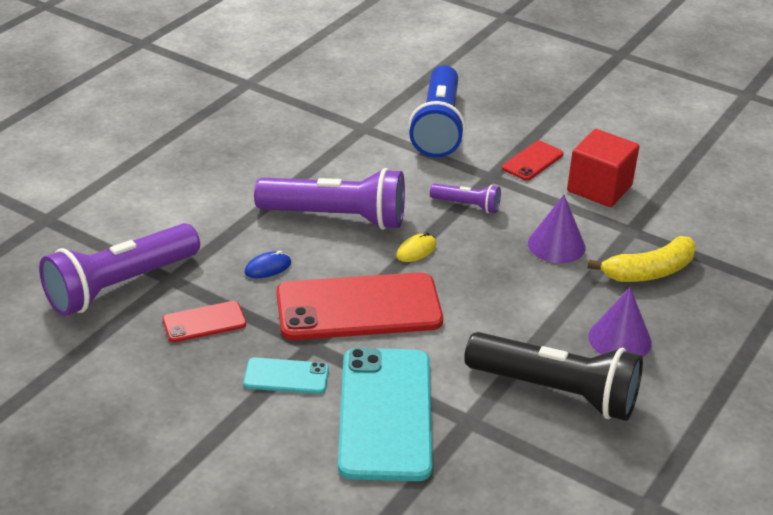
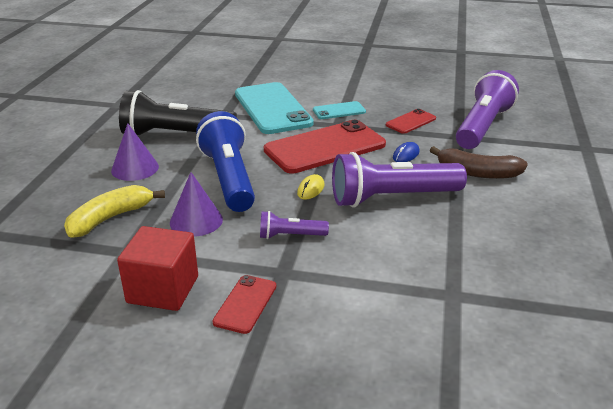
camera: 160 degrees right, 5 degrees down
(214, 221) = (477, 173): none -> brown banana
(438, 127) = (374, 321): blue flashlight -> blue flashlight (229, 178)

